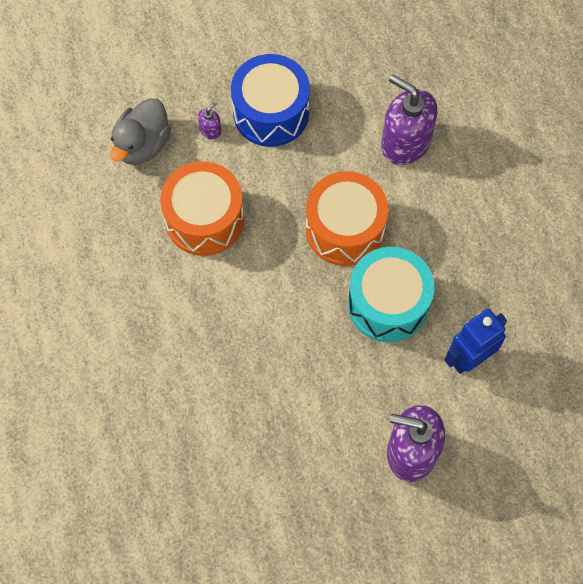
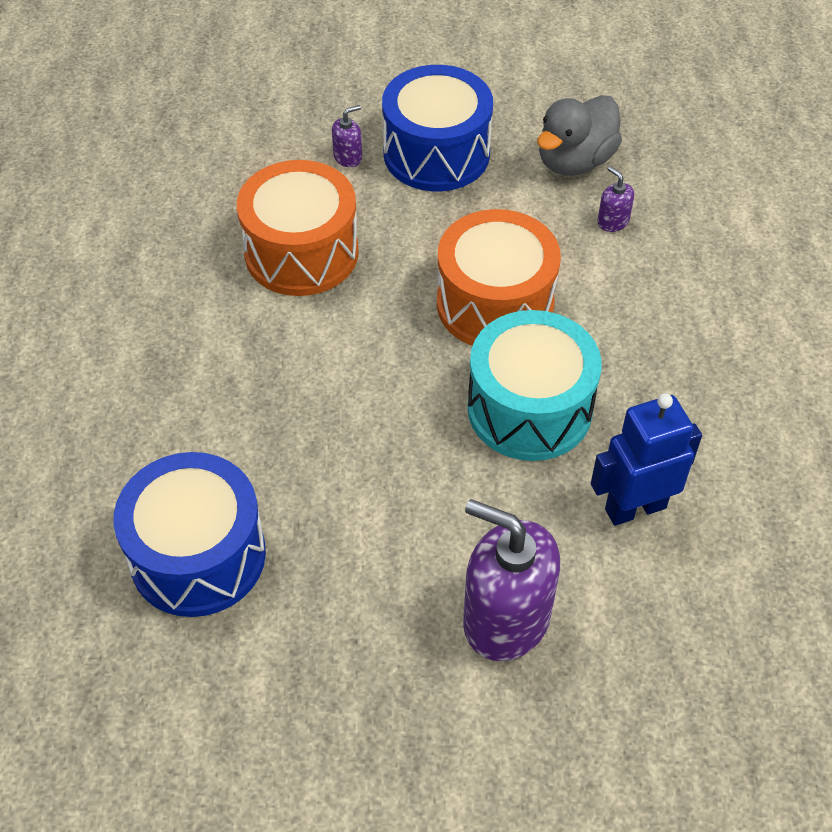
camera: 15 degrees right, 15 degrees down
(142, 145) = (252, 155): grey duck -> grey duck (575, 161)
(214, 459) = (198, 555): none -> blue drum
(405, 142) = (613, 221): purple soap dispenser -> purple soap dispenser, size x0.42

